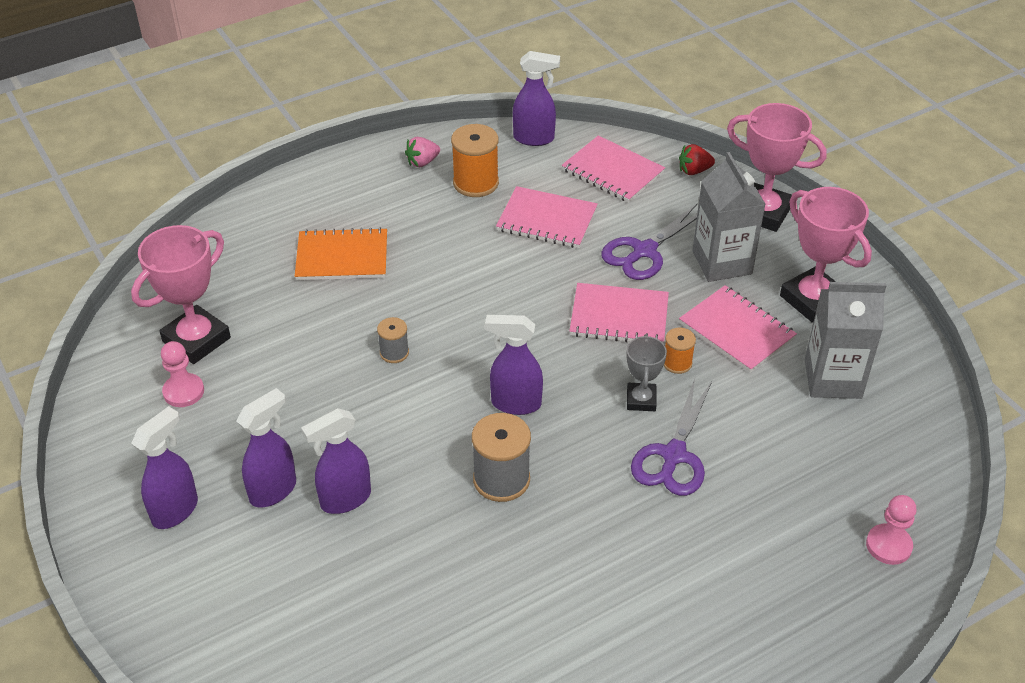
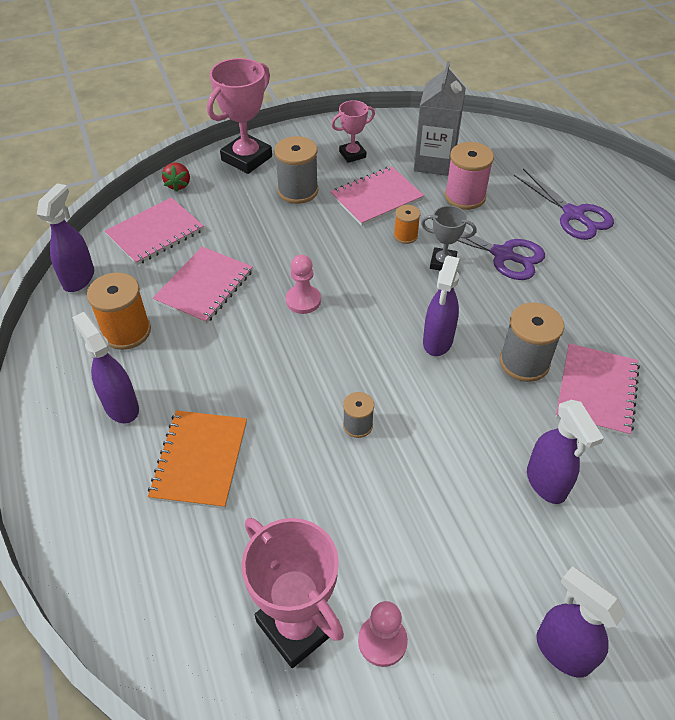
camera: 80 degrees left, 5 degrees up
(273, 490) = (534, 547): purple spray bottle -> purple spray bottle (121, 406)
(422, 162) = (71, 372): pink strawberry -> none
(619, 316) = (345, 259): pink notebook -> pink notebook (596, 391)
(644, 251) = (269, 231): purple scissors -> purple scissors (573, 215)
(722, 262) = (298, 191): grey carton -> grey spool
(773, 413) = (465, 196): none -> pink spool
(812, 300) = (352, 154): pink trophy -> pink trophy, size x0.56
(888, 545) = (584, 171): pink pawn -> pink pawn (303, 300)

